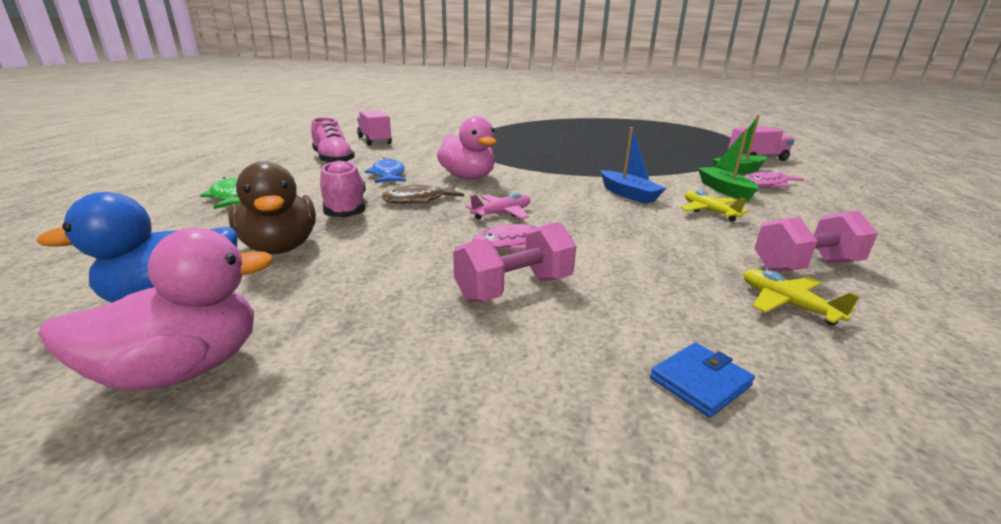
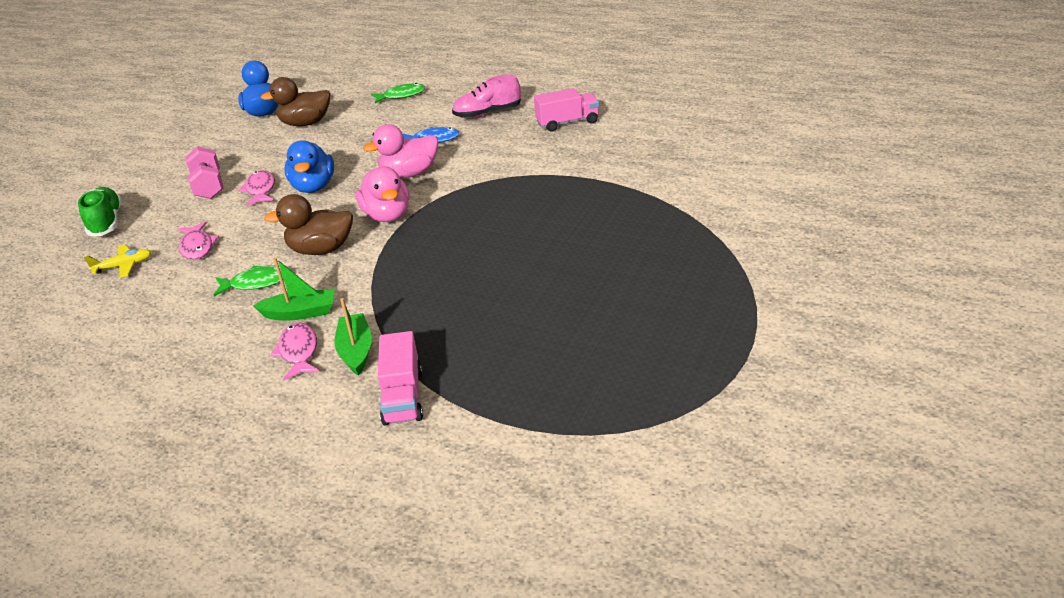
camera: 105 degrees right, 10 degrees up
(184, 369) = (209, 125): pink duck -> pink duck (387, 216)
(346, 208) = (358, 133): pink shoe -> none
(419, 200) = (360, 156): brown fish -> none
(502, 213) = (313, 187): pink plane -> blue duck
(628, 194) = (321, 250): blue boat -> brown duck
(683, 257) = (197, 247): none -> pink fish
(700, 382) = (106, 222): blue wallet -> green shoe
(709, 211) = (256, 283): yellow plane -> green fish
(805, 266) = (147, 292): pink dumbbell -> none

